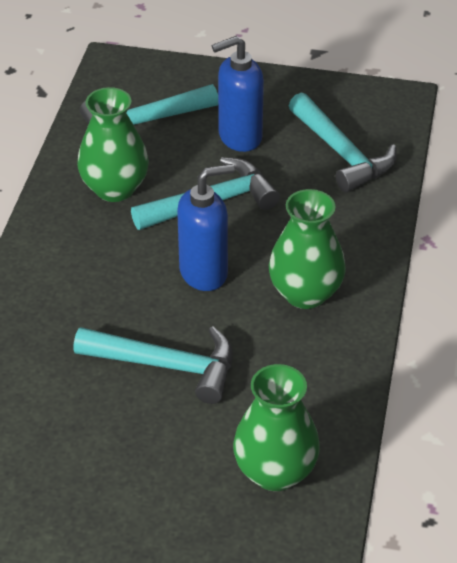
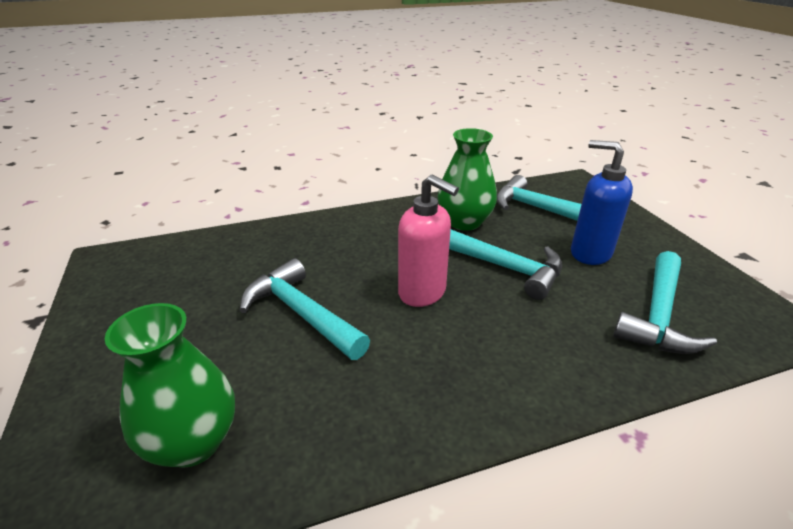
camera: 60 degrees right, 10 degrees down
(167, 366) = (301, 313): turquoise hammer -> turquoise hammer turned 150 degrees clockwise
(204, 273) = (422, 292): blue soap dispenser -> pink soap dispenser
(305, 293) = (456, 364): green vase -> none

